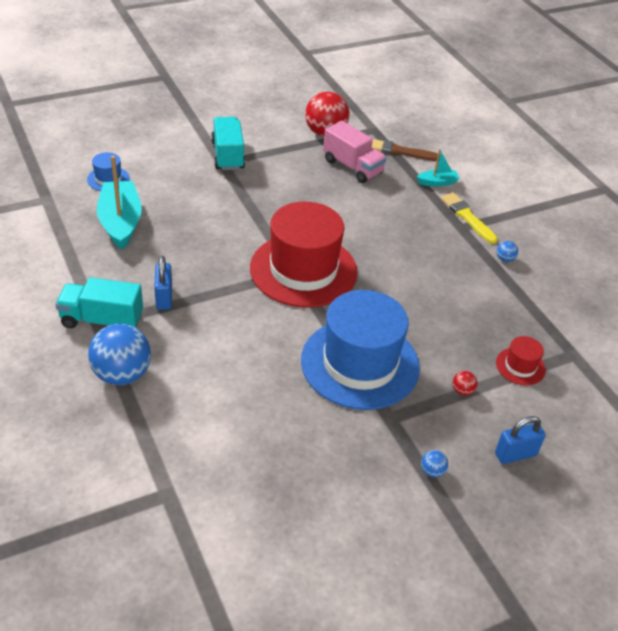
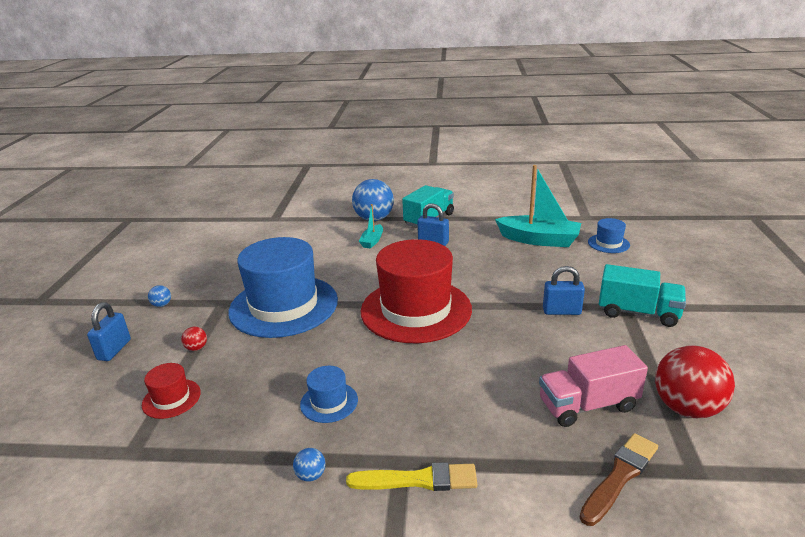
camera: 125 degrees right, 15 degrees down
(250, 190) = (561, 311): none -> blue padlock
(437, 182) = (517, 485): turquoise boat -> turquoise boat (372, 241)
(446, 277) = (329, 402): none -> blue hat

